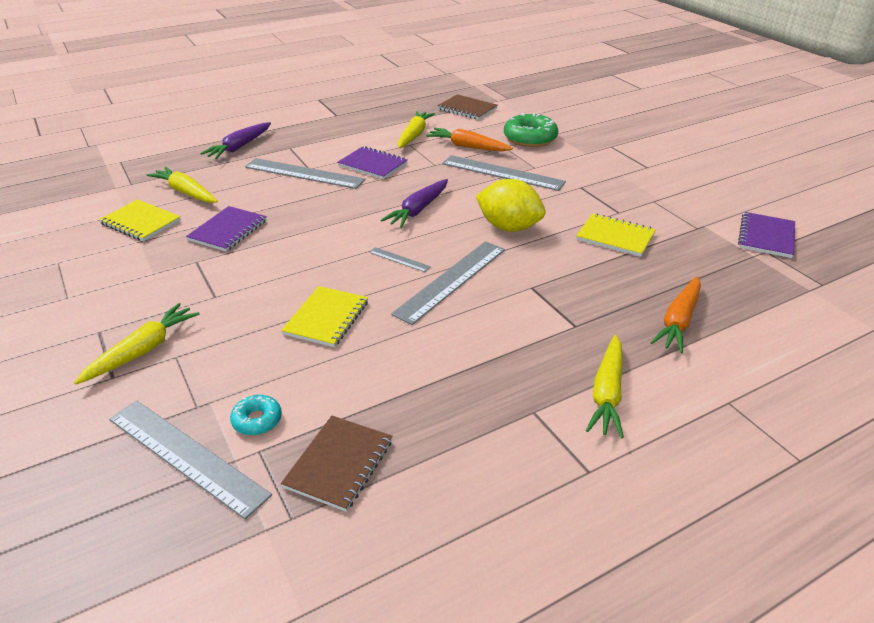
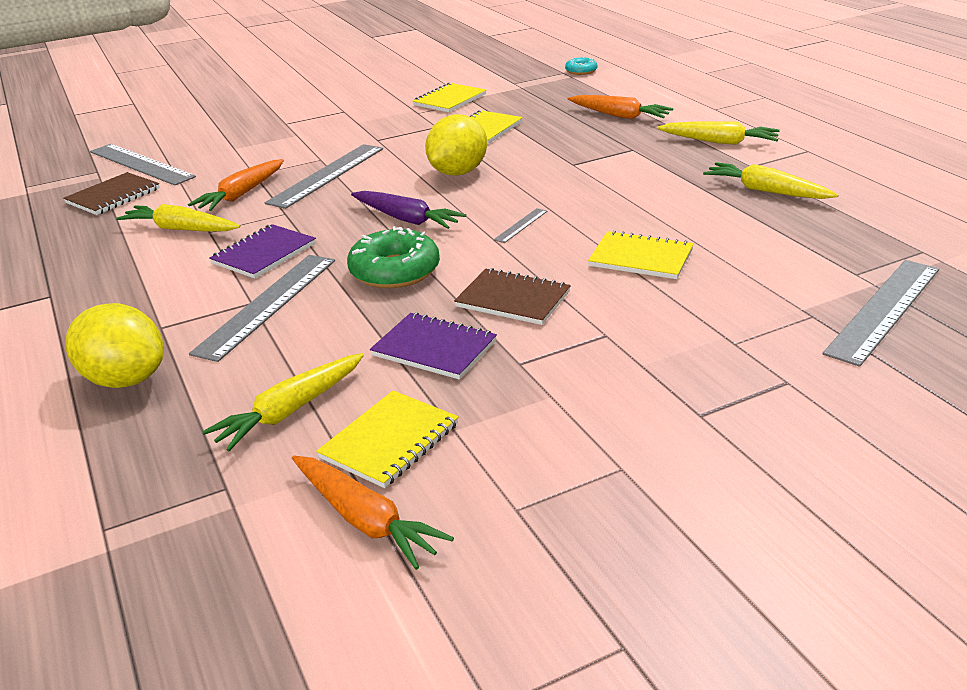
camera: 85 degrees left, 5 degrees down
(81, 220) = (365, 520): none -> orange carrot
(142, 350) = (730, 369): yellow carrot -> yellow carrot (766, 191)
(239, 147) = (125, 379): purple carrot -> yellow lemon
(257, 420) = (817, 279): turquoise donut -> turquoise donut (581, 71)
(339, 464) = (851, 236): brown notebook -> brown notebook (513, 299)
(451, 281) = (563, 198): grey ruler -> grey ruler (141, 164)
(530, 138) = (239, 160): green donut -> green donut (395, 271)
(694, 215) = (450, 100): none -> yellow notebook
(766, 236) = (491, 81): purple notebook -> none

